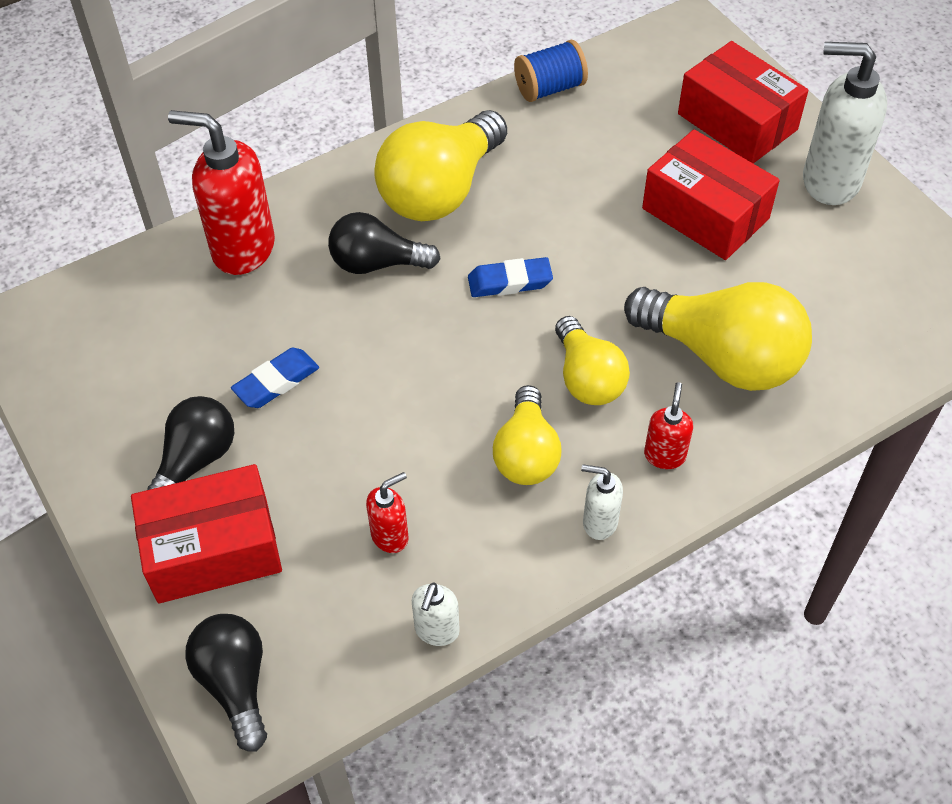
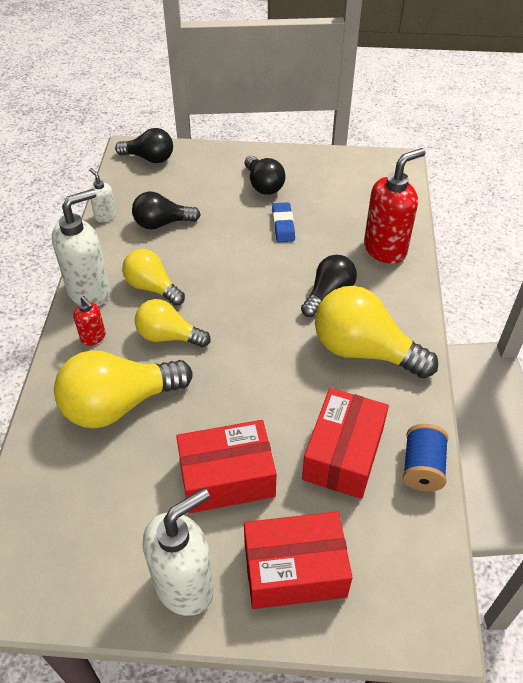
camera: 125 degrees right, 5 degrees down
(213, 549) = (213, 174): red box -> red box (343, 454)
(390, 536) = (162, 223): red soap dispenser -> black light bulb
(440, 190) = (364, 351): yellow light bulb -> yellow light bulb turned 45 degrees counterclockwise
(510, 282) = (264, 342): blue eraser -> none
(599, 522) = (90, 291): white soap dispenser -> white soap dispenser, size x2.03

